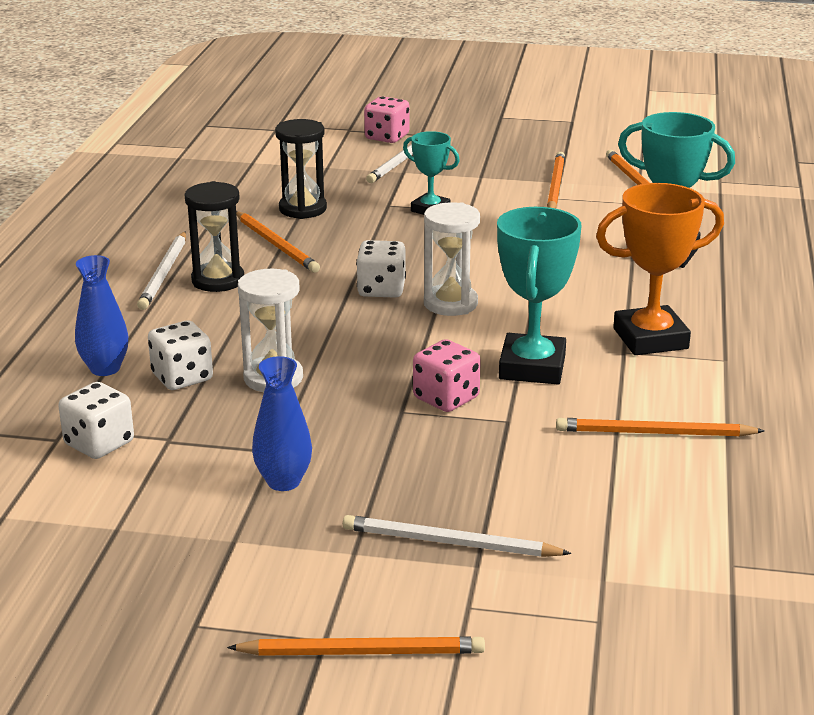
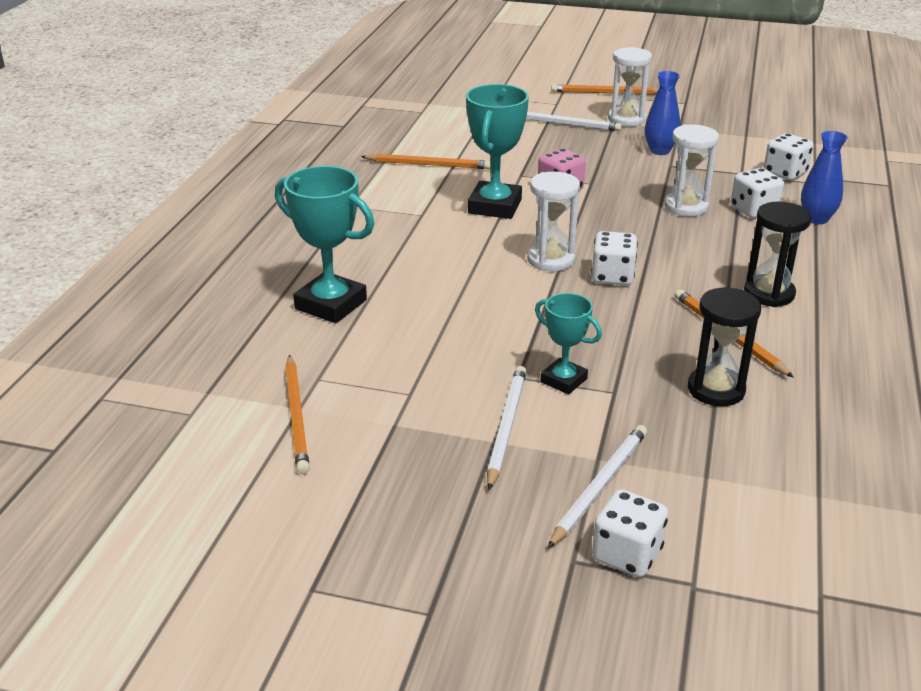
camera: 175 degrees left, 5 degrees up
(164, 273) = (826, 304): white pencil -> white pencil (506, 427)
(328, 562) = (626, 119): none -> white hourglass
(387, 137) = (627, 554): pink dice -> white dice
(555, 185) = (402, 416): orange pencil -> none
(650, 338) = (396, 223): orange trophy -> none

